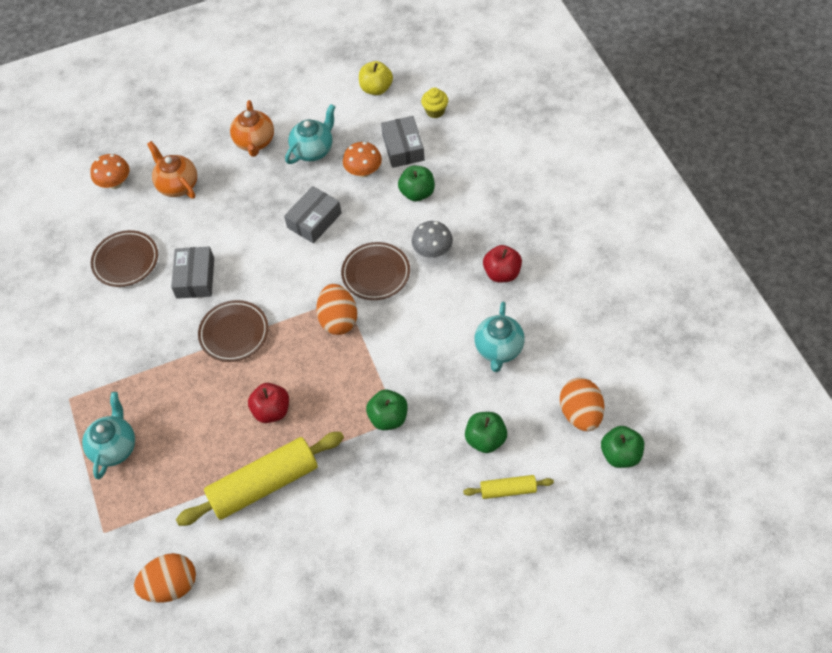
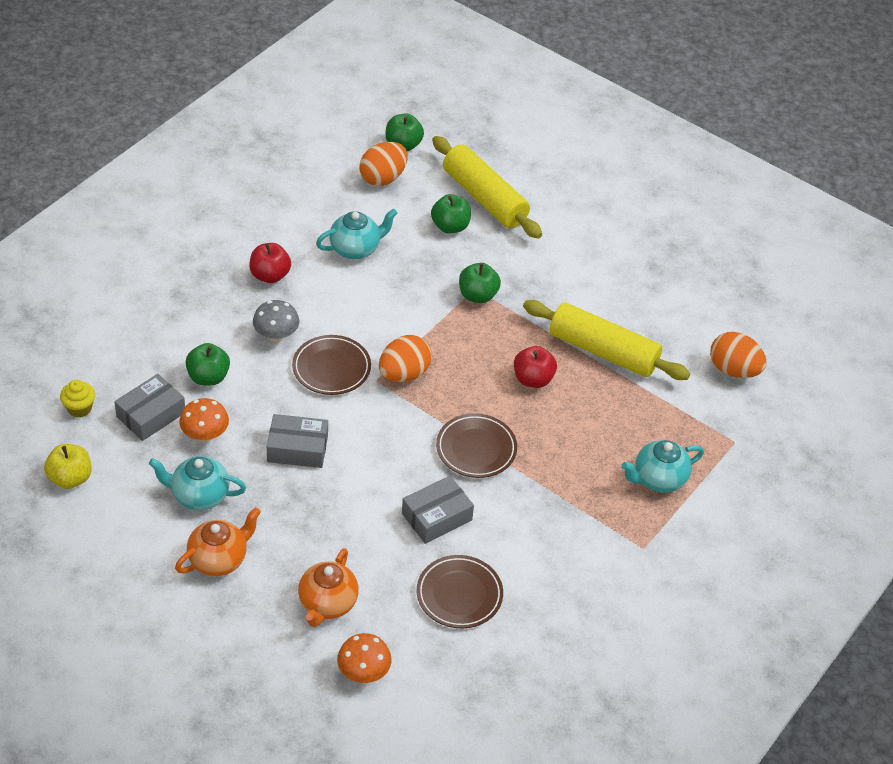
camera: 130 degrees left, 10 degrees down
(508, 490) = (484, 198): yellow rolling pin -> yellow rolling pin, size x2.04

